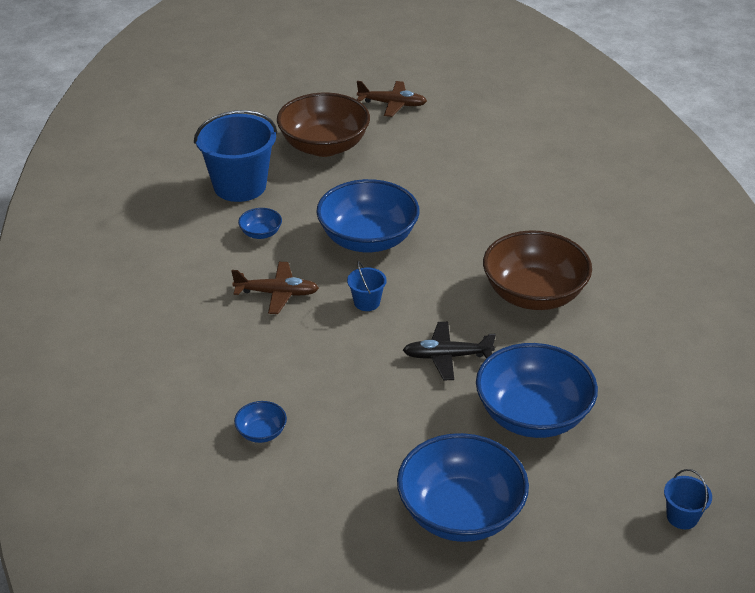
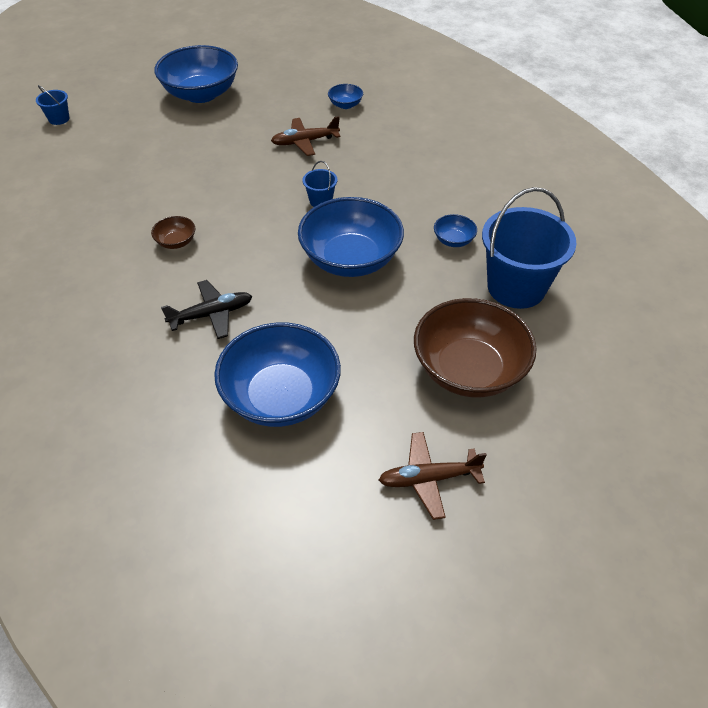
camera: 160 degrees right, 10 degrees up
(277, 293) = (398, 191): brown plane -> brown plane (305, 142)
(447, 356) = (238, 175): black plane -> black plane (211, 314)
(533, 415) = (163, 152): blue bowl -> blue bowl (281, 396)
(534, 294) = (176, 242): brown bowl -> brown bowl, size x0.43

